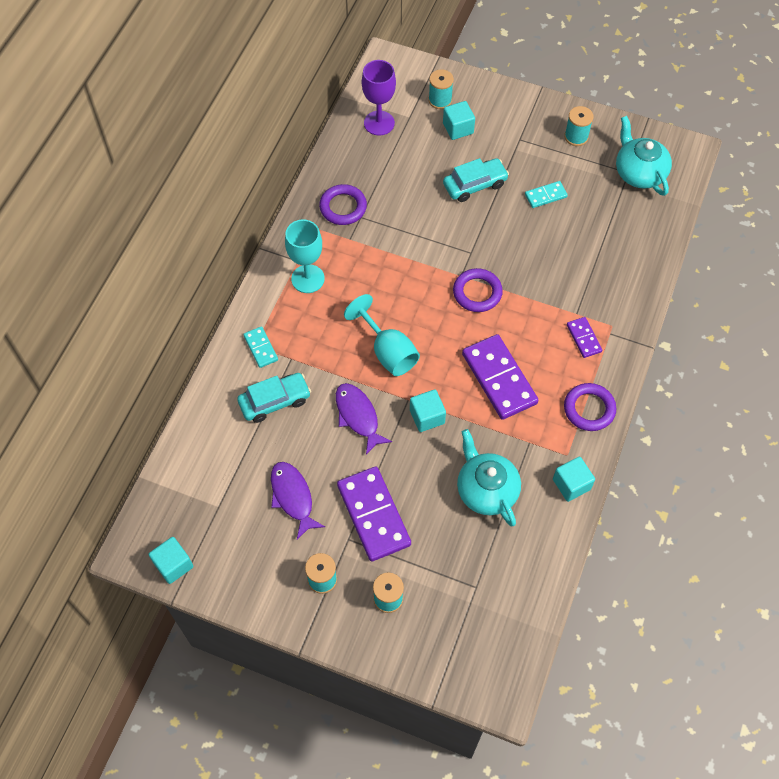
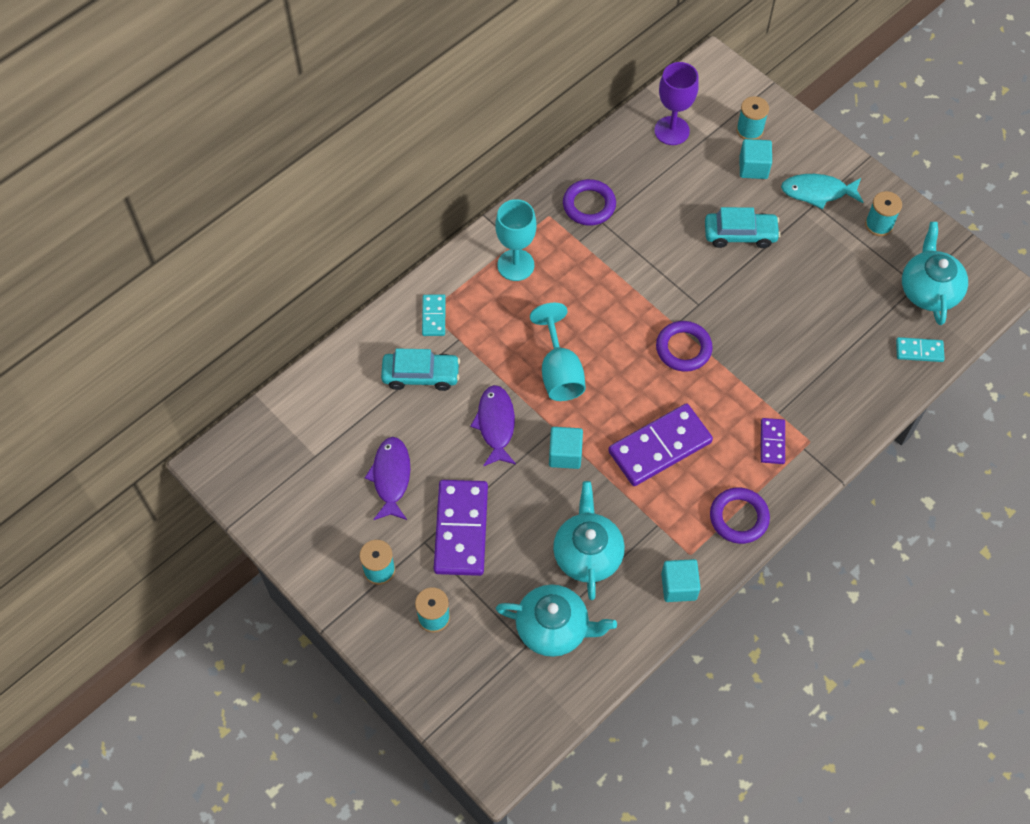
camera: 25 degrees right, 0 degrees up
(173, 565) = (246, 493): turquoise cube -> none
(490, 563) = (553, 628): none -> turquoise teapot
(499, 379) = (659, 447): purple domino -> purple domino turned 60 degrees clockwise
(517, 129) = (817, 192): none -> turquoise fish
(545, 196) = (811, 275): turquoise domino -> turquoise domino (919, 351)

